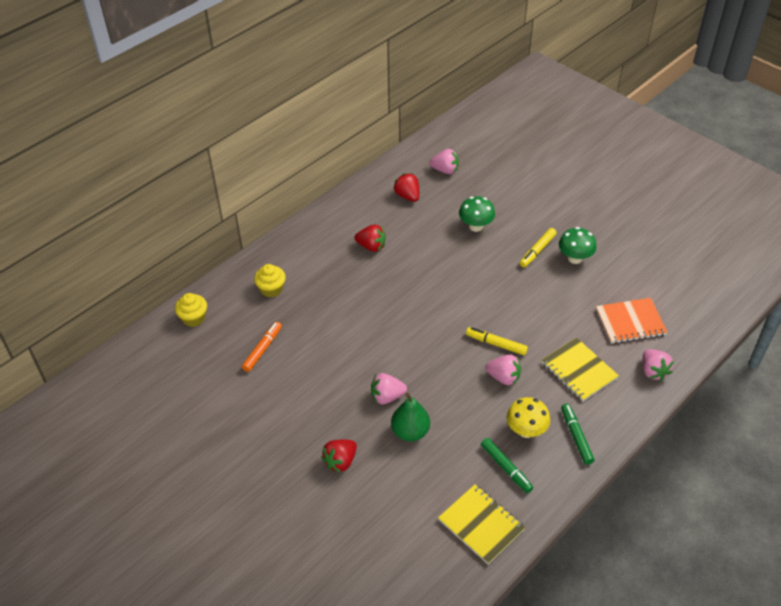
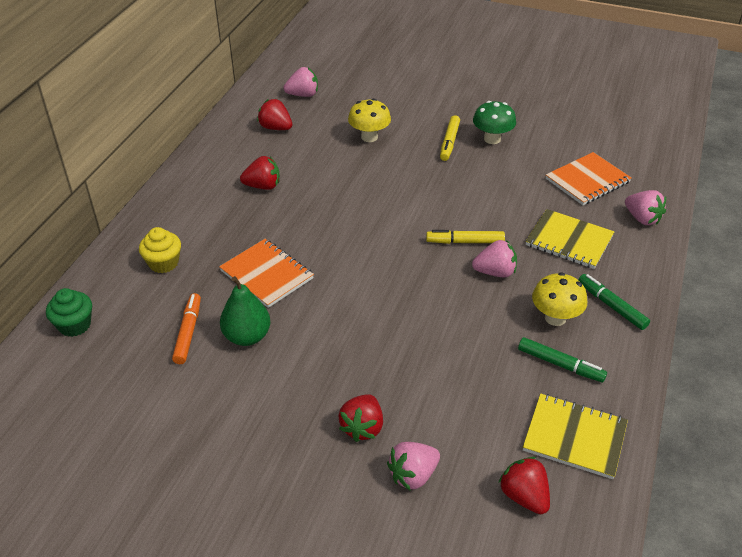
camera: 25 degrees left, 5 degrees down
(193, 318) = (74, 325): yellow cupcake -> green cupcake
(337, 322) = (267, 274): none -> orange notebook
(387, 397) = (375, 335): pink strawberry -> pink strawberry (413, 475)
(410, 432) = (427, 364): green pear -> green pear (247, 336)
(420, 551) = (524, 496): none -> red strawberry
(476, 226) = (369, 137): green mushroom -> yellow mushroom

